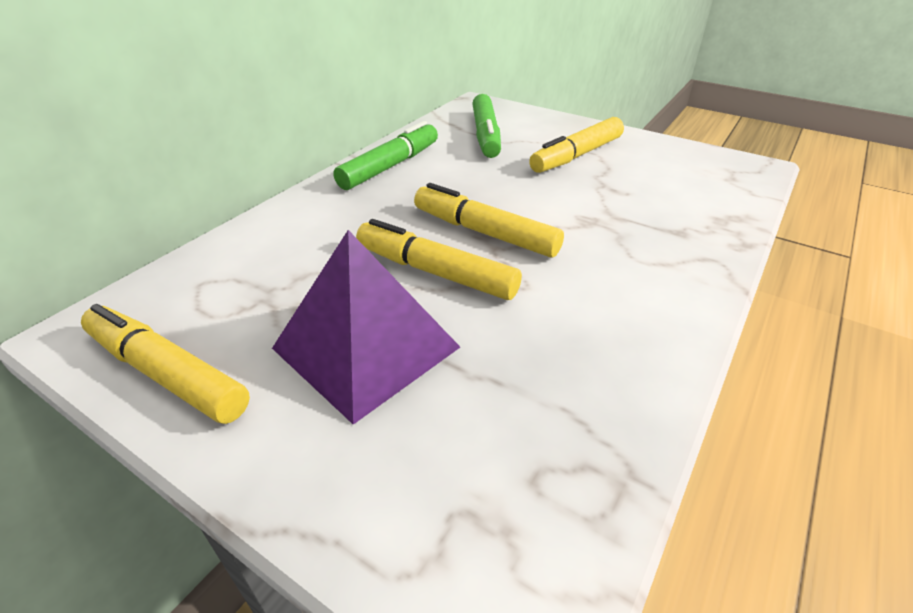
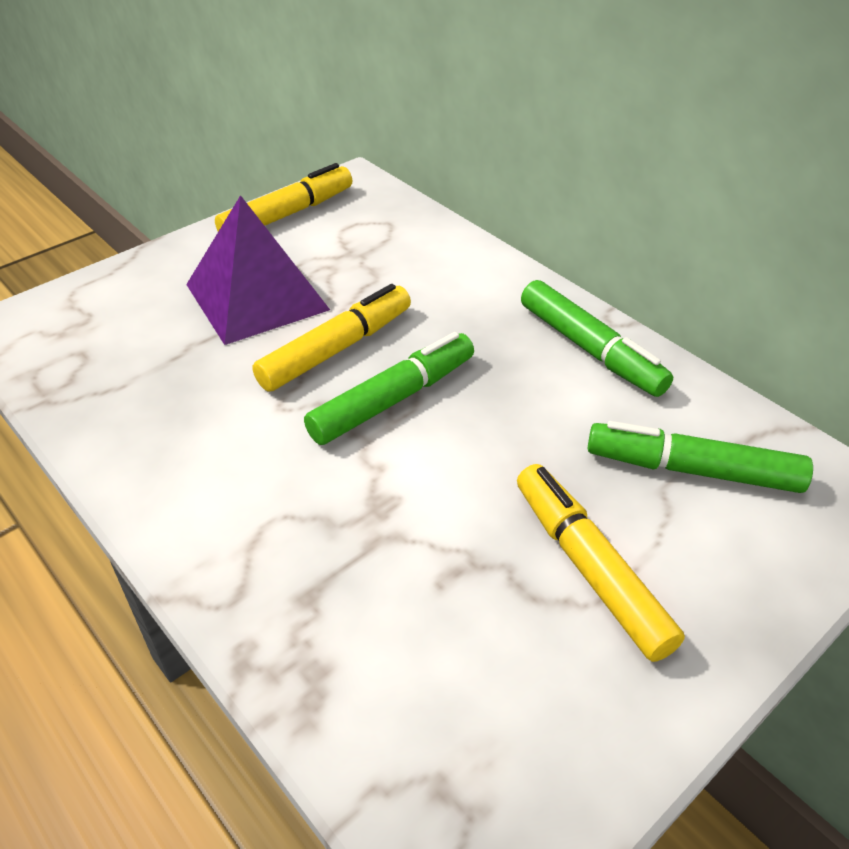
camera: 105 degrees right, 5 degrees up
(485, 233) = (392, 399): yellow marker -> green marker

